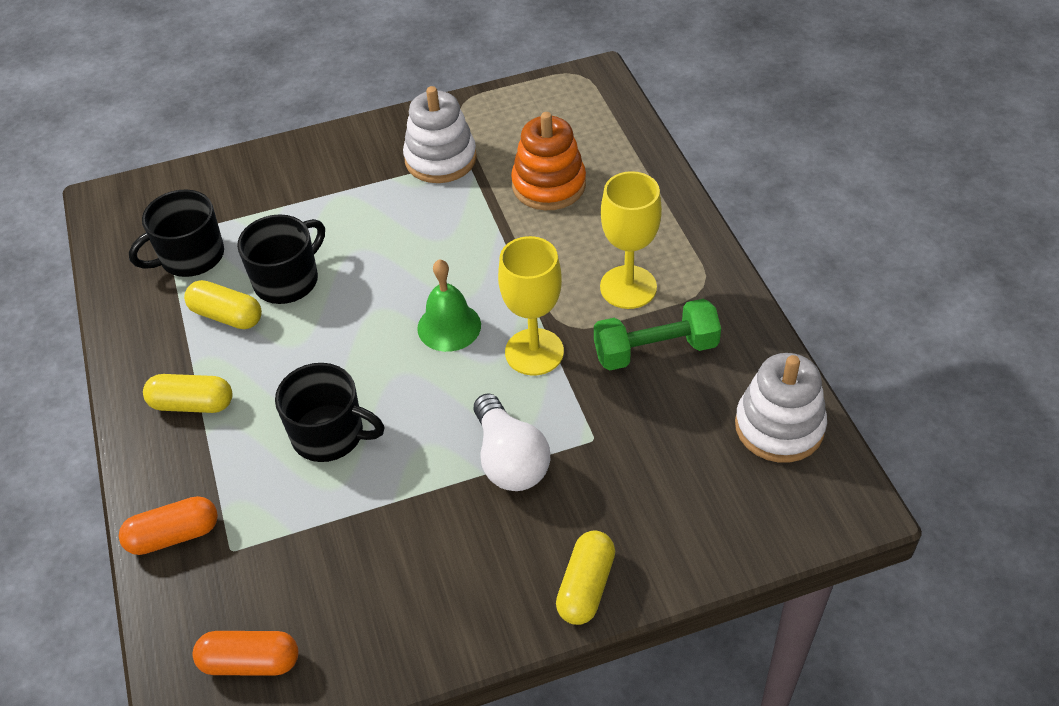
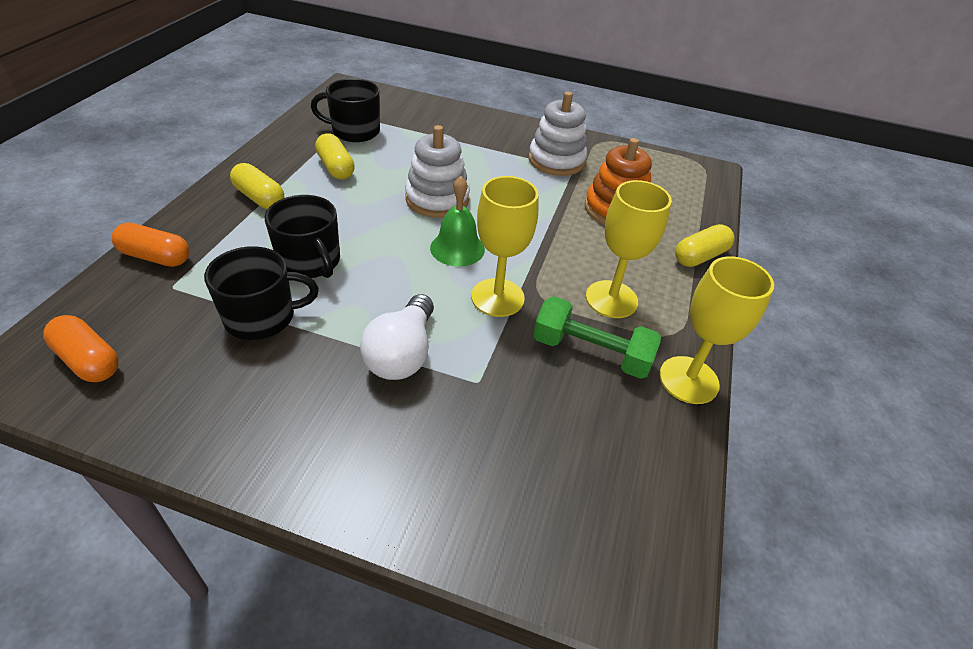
camera: 30 degrees right, 5 degrees down
(287, 280) = (391, 170): black mug -> black mug (262, 317)
(586, 586) = (351, 487): yellow capsule -> yellow capsule (700, 256)
(746, 322) = (688, 380): none -> yellow goblet
(779, 426) = (644, 479): white stacking toy -> white stacking toy (437, 199)

